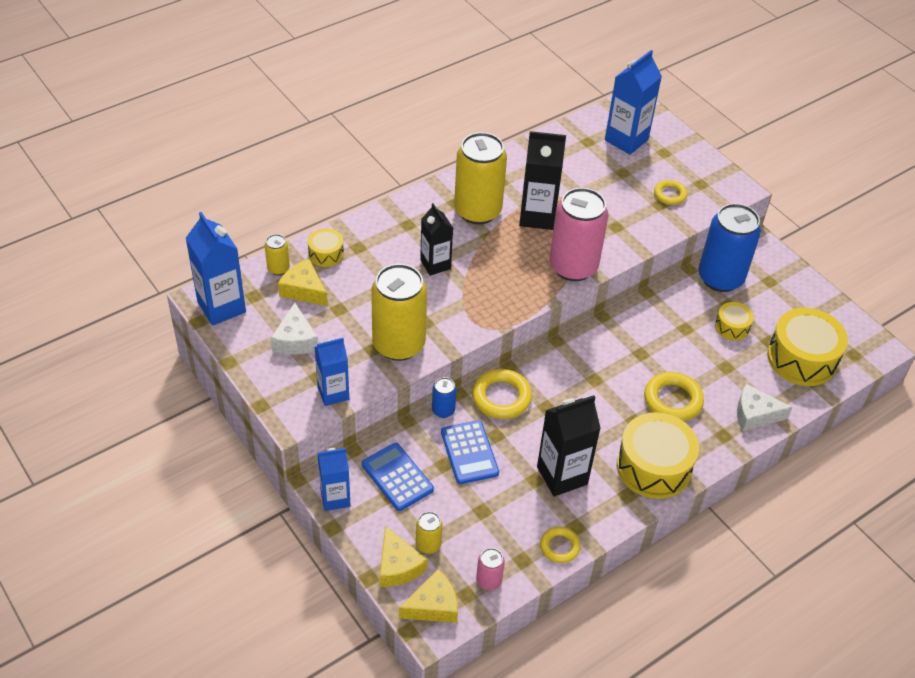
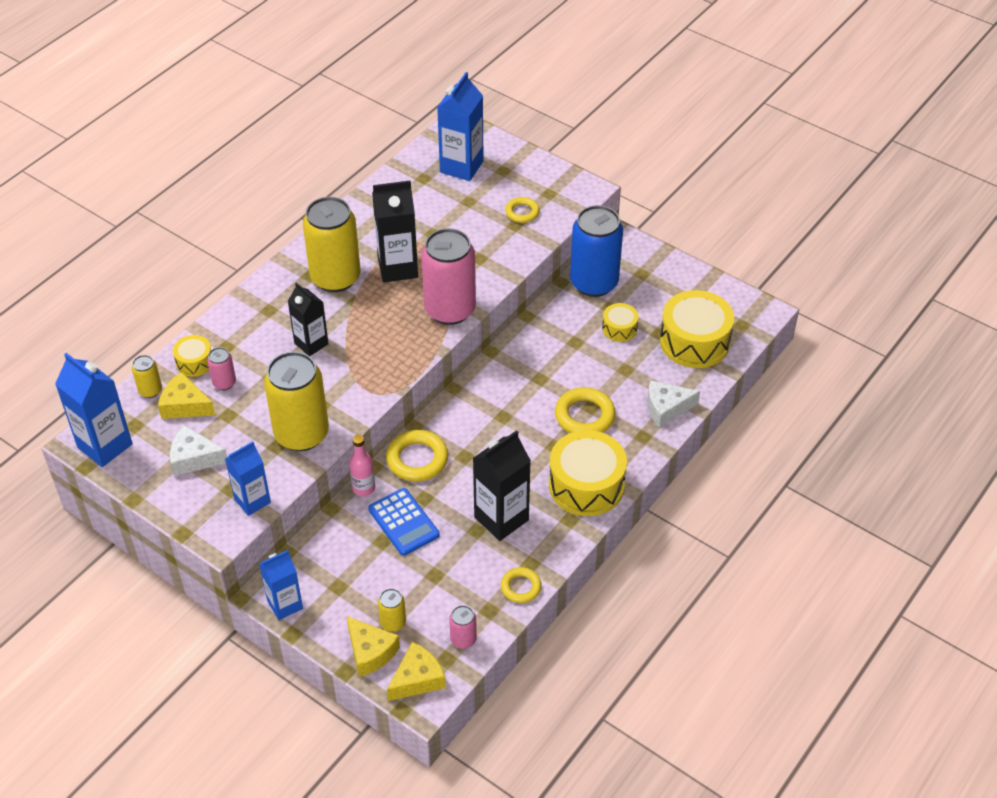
camera: 15 degrees left, 0 degrees up
(295, 340) = (194, 458): white cheese -> white cheese turned 120 degrees clockwise
(345, 279) = (224, 383): none -> pink can
(397, 477) = (340, 566): blue calculator -> none
(443, 410) = (363, 488): blue can -> pink bottle

